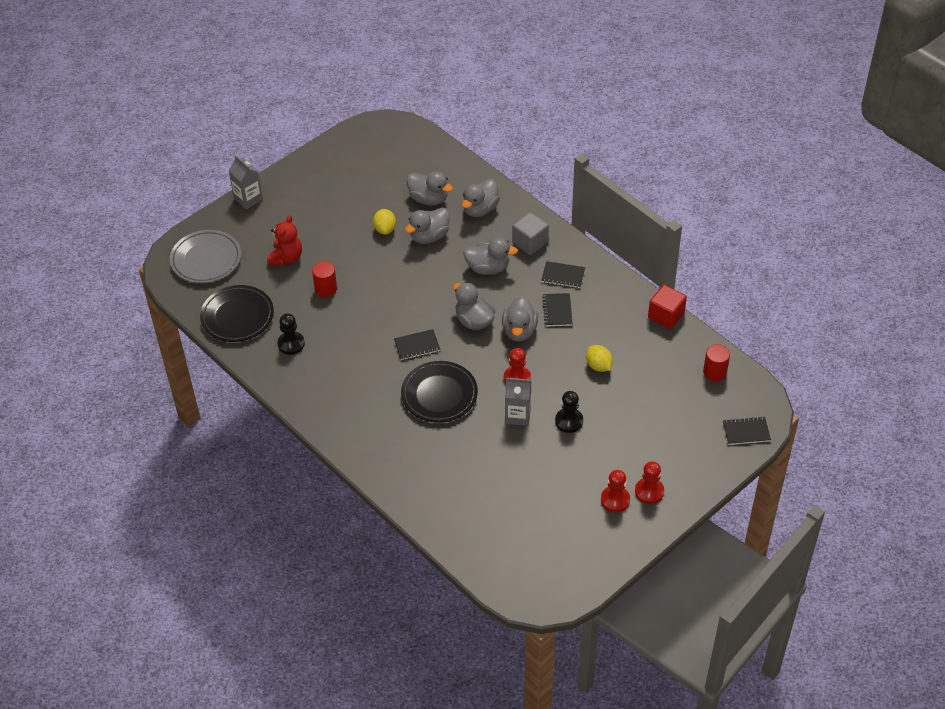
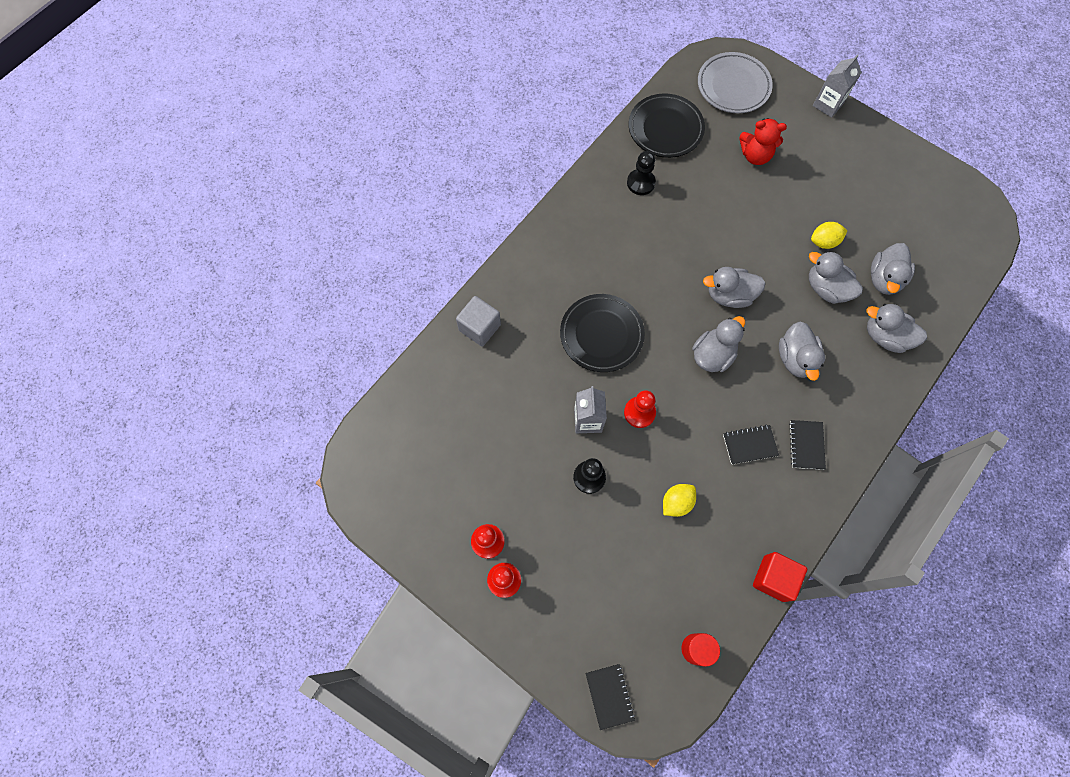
camera: 80 degrees right, 20 degrees up
(326, 289) = (722, 200): red cylinder -> none
(417, 345) = (664, 301): black notebook -> none
(519, 331) = (709, 406): grey duck -> grey duck (729, 295)
(530, 242) = (849, 400): grey cube -> grey cube (479, 327)

